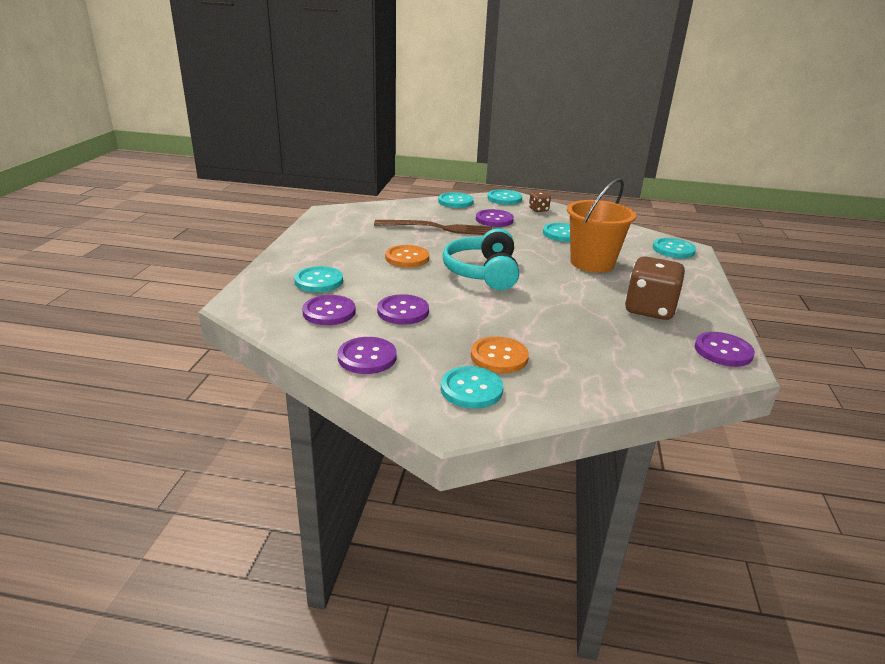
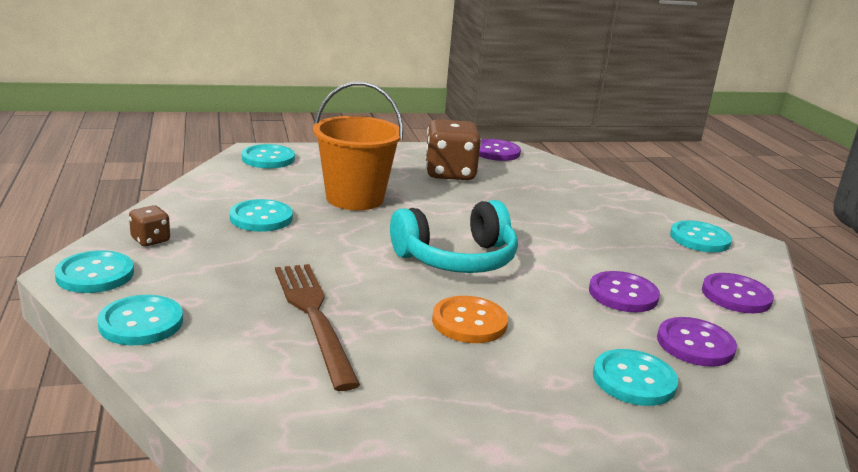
camera: 115 degrees left, 5 degrees down
(494, 220) = (231, 272): purple button -> none
(499, 357) = (633, 232): orange button -> none

